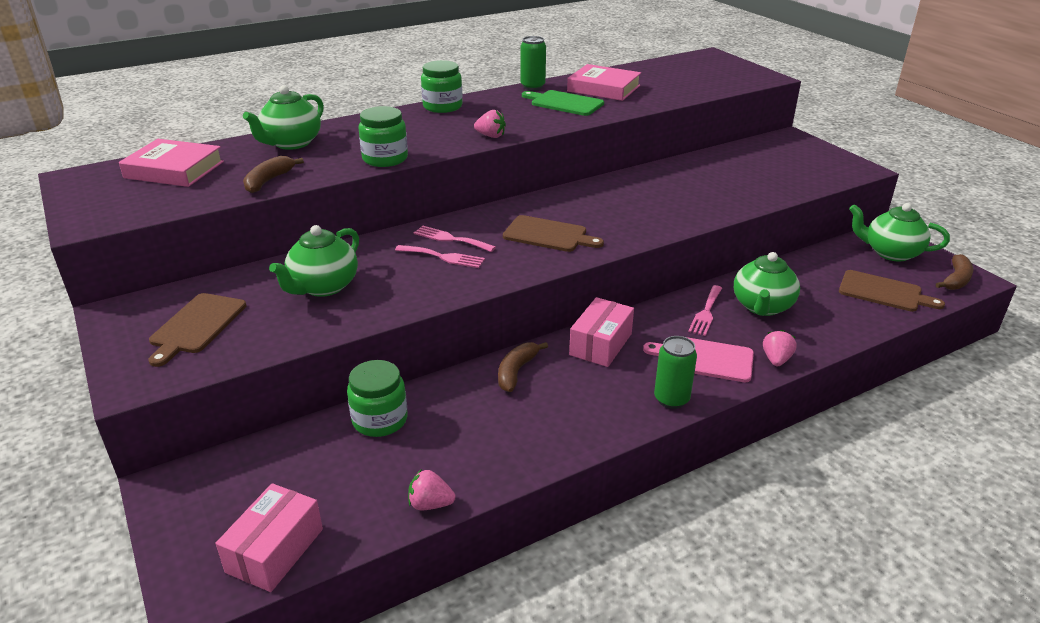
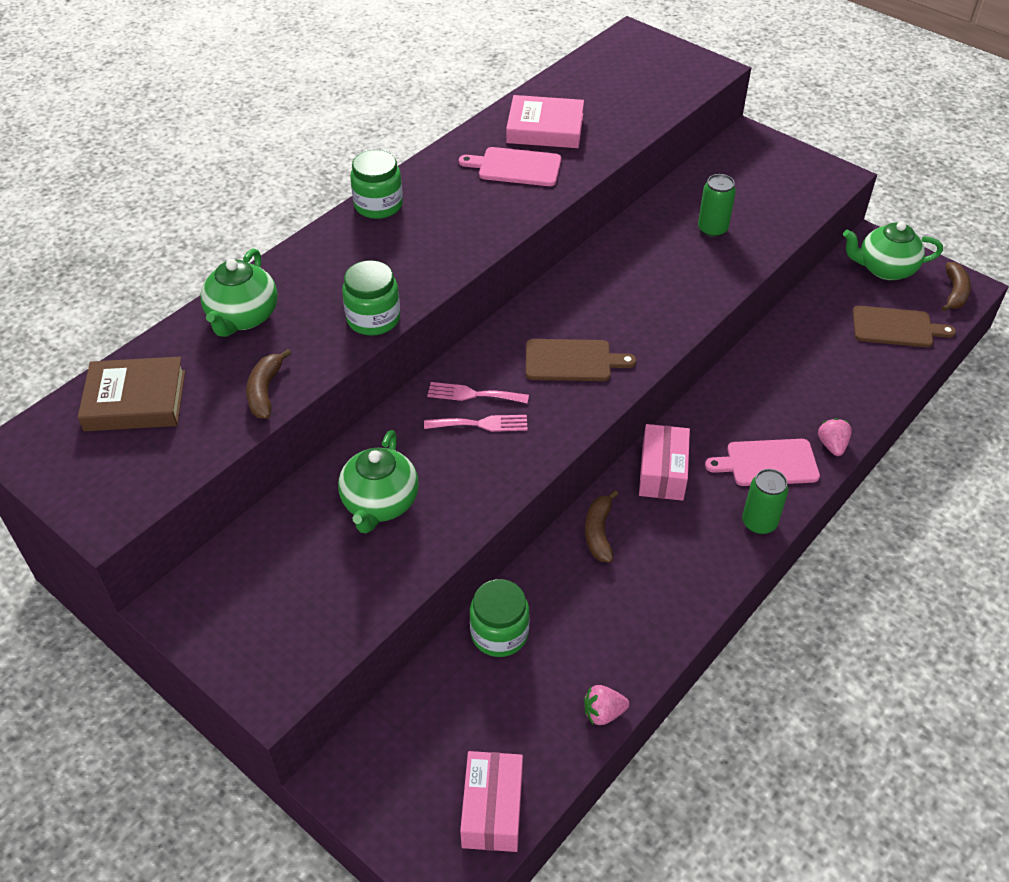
camera: 20 degrees left, 15 degrees up
(174, 170) = (135, 400): pink book -> brown book
(196, 326) = (281, 598): brown cutting board -> none
(491, 136) = (468, 249): pink strawberry -> none
(532, 86) = (461, 142): green can -> green can (712, 229)
(564, 103) = (516, 167): green cutting board -> pink cutting board
(706, 312) = (743, 401): pink fork -> none
(762, 307) = (793, 378): green teapot -> none

